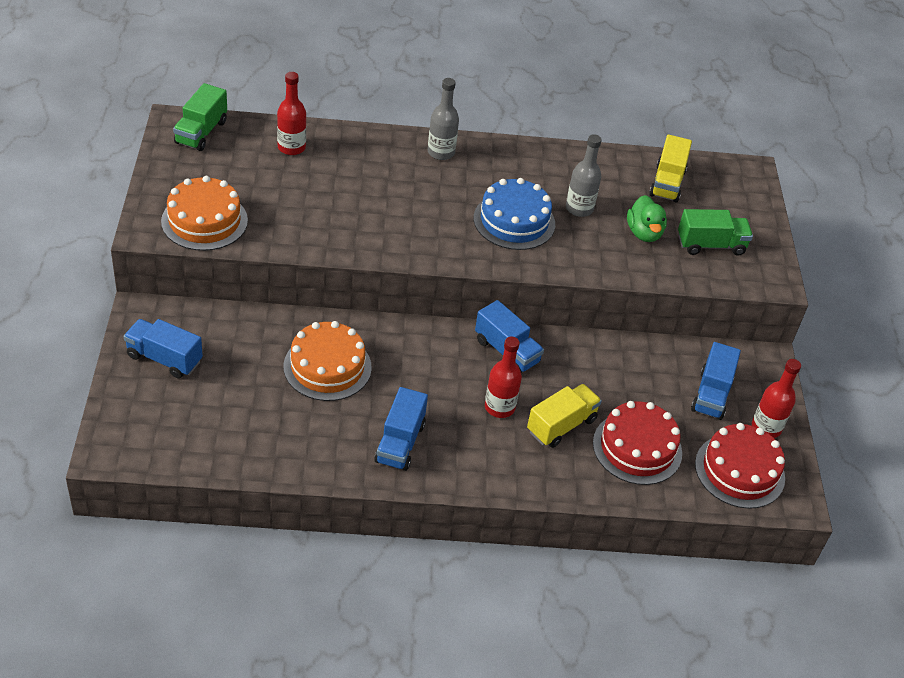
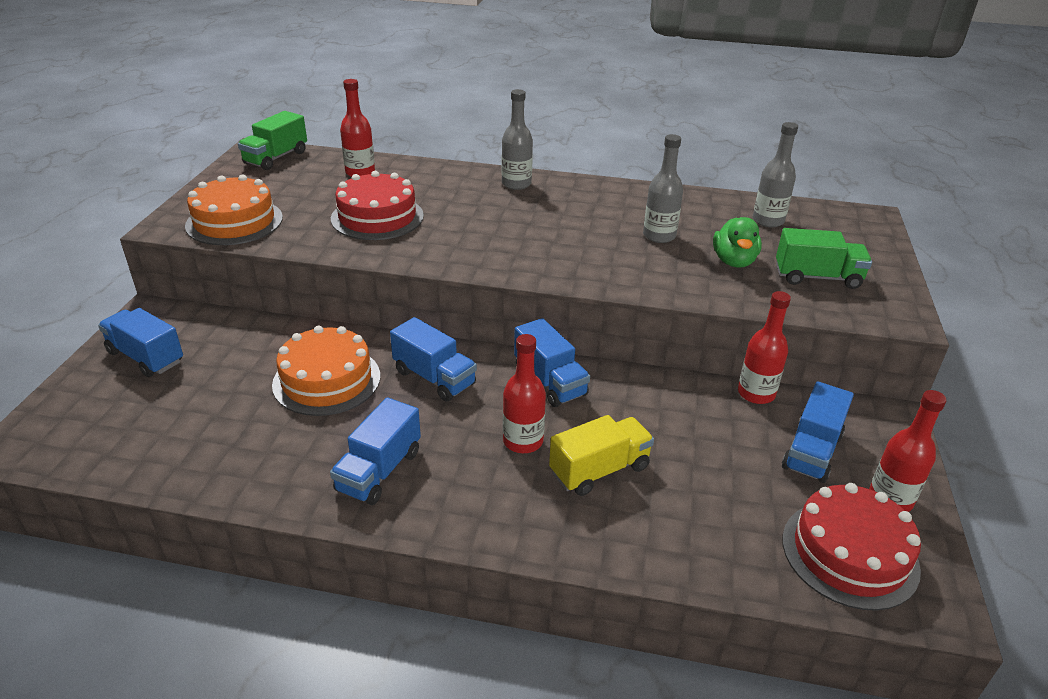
camera: 15 degrees right, 10 degrees down
(414, 356) = (434, 378): none -> blue truck
(514, 221) = (579, 242): blue cake -> none
(637, 448) = (700, 508): red cake -> red cake (377, 217)
(667, 183) = (768, 221): yellow truck -> grey bottle
(667, 347) = (756, 393): none -> red bottle

